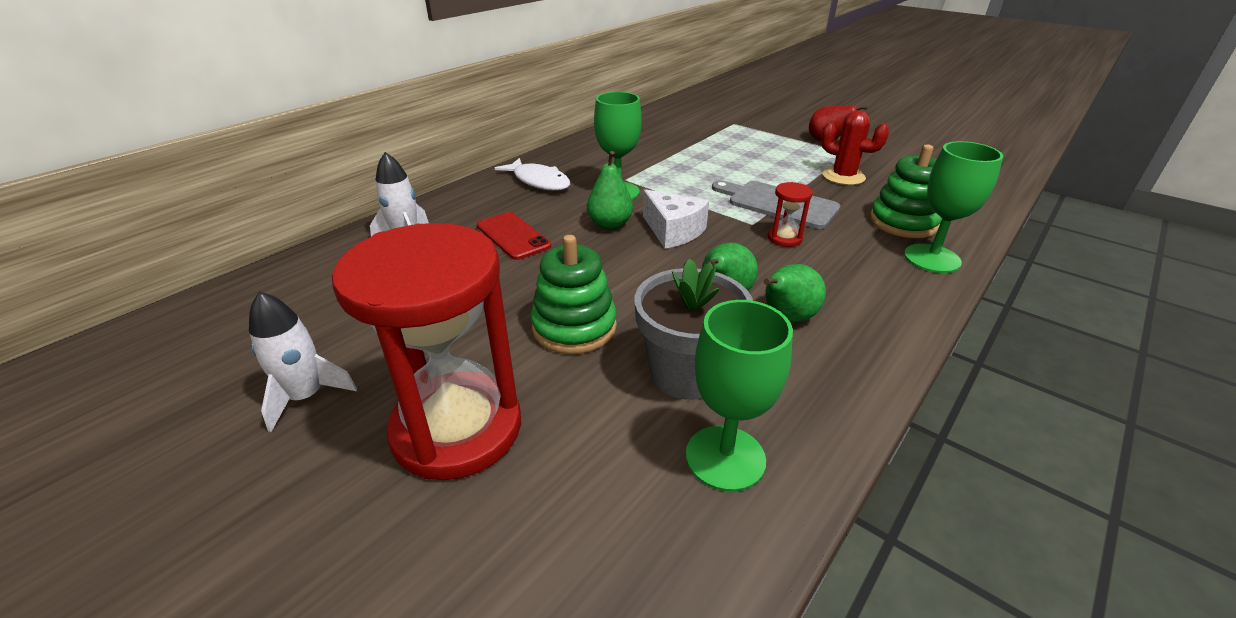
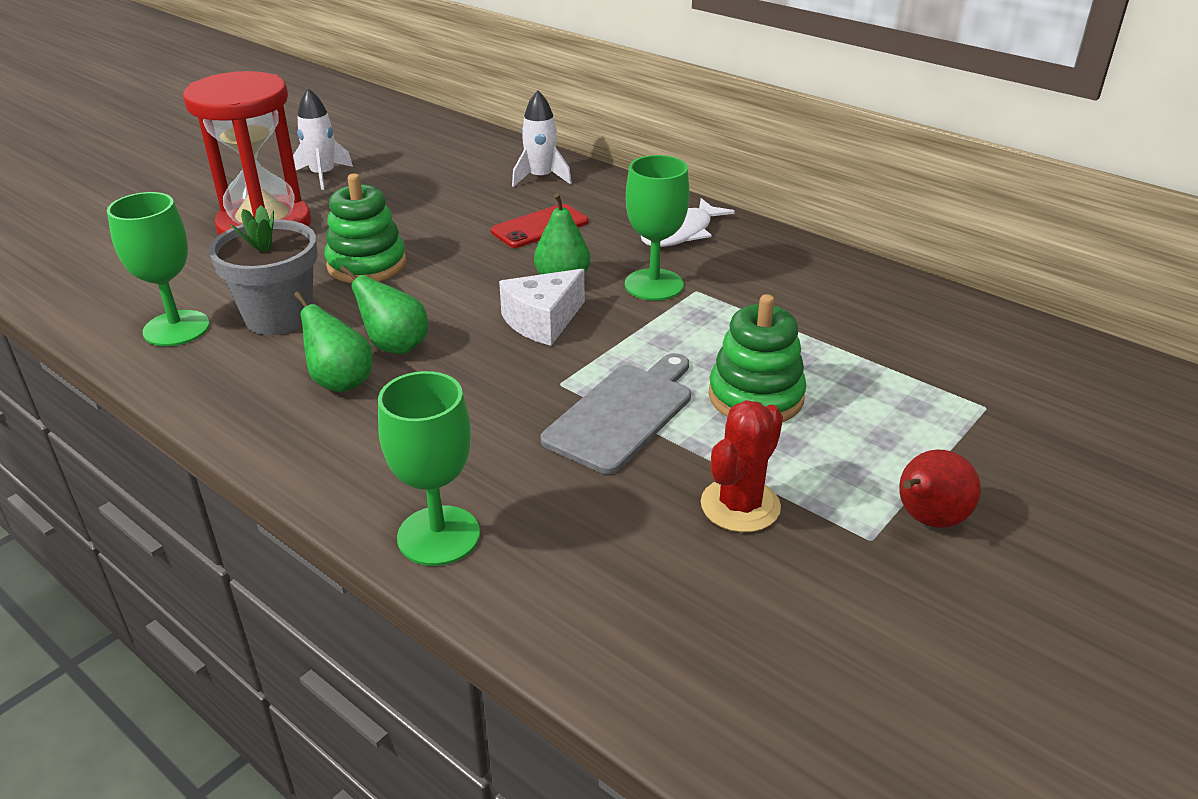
camera: 90 degrees right, 0 degrees up
(784, 238) = (516, 405): red hourglass -> none
(903, 222) = (556, 536): green stacking toy -> green stacking toy (755, 397)

